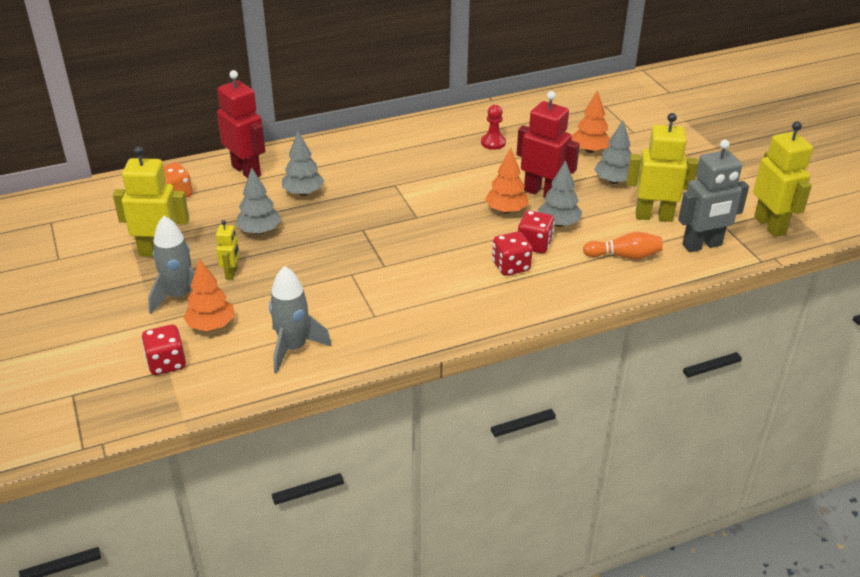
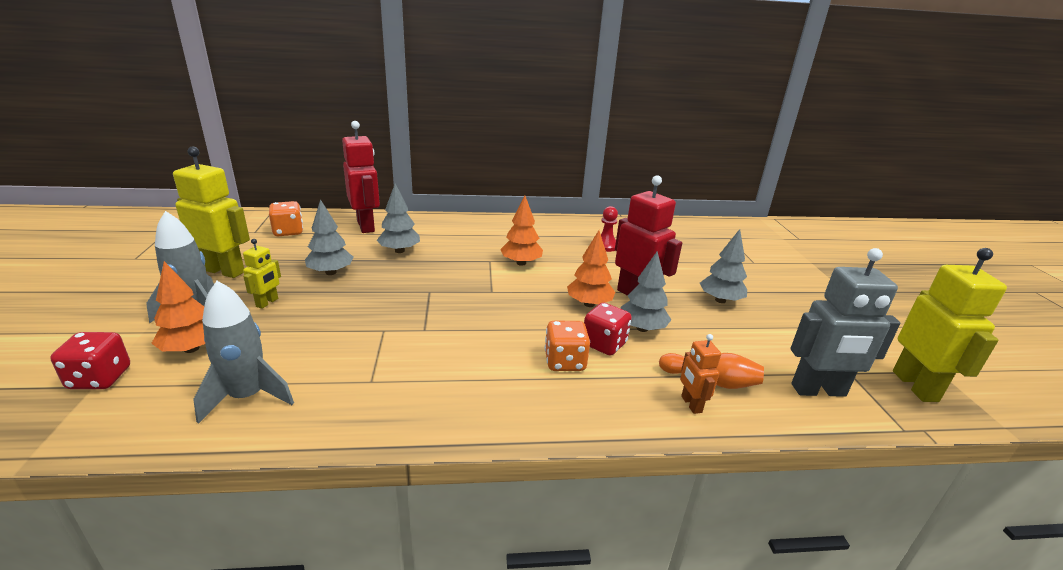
camera: 15 degrees right, 10 degrees down
(511, 266) = (565, 362): red dice -> orange dice
(590, 150) = (702, 269): orange tree -> orange tree (521, 263)
(615, 277) = (691, 404): none -> orange robot
(654, 216) = (759, 344): yellow robot -> none

